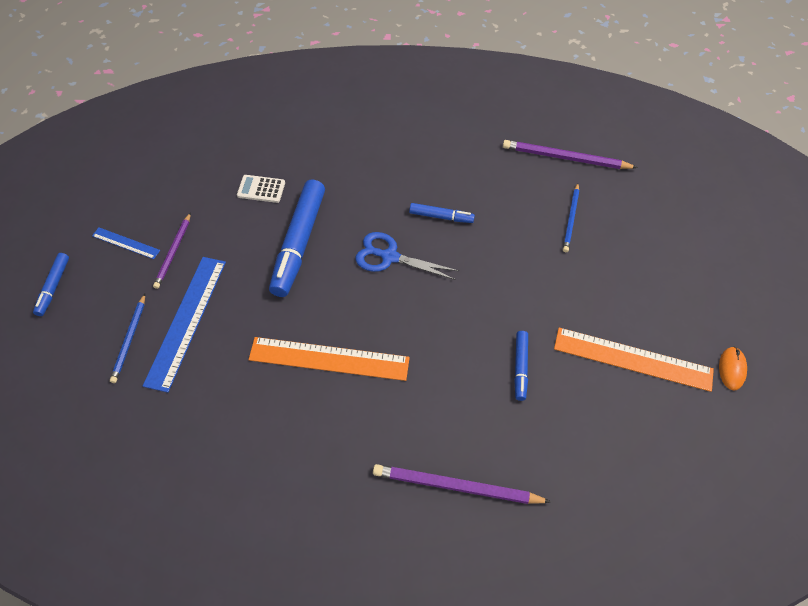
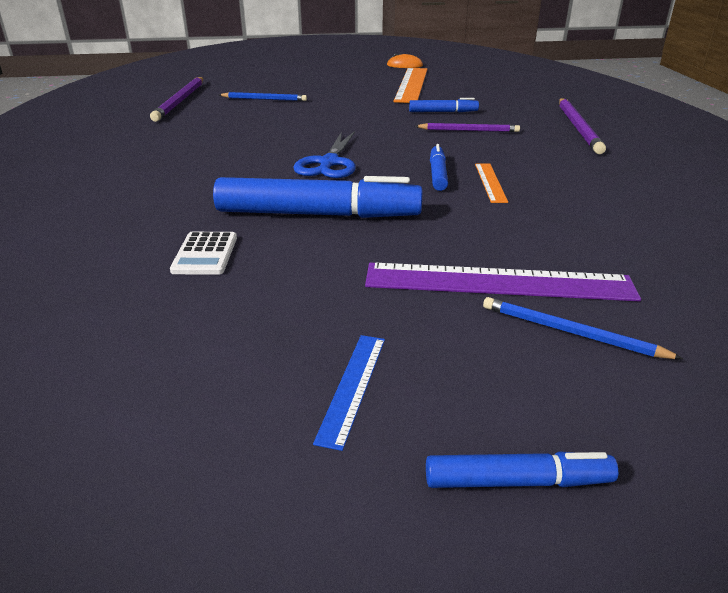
camera: 95 degrees left, 25 degrees down
(129, 340) = (571, 332): blue pencil -> blue pencil turned 150 degrees counterclockwise
(173, 252) = (361, 320): purple pencil -> purple pencil (469, 130)
(186, 321) = (498, 282): blue ruler -> purple ruler
(329, 359) = (490, 182): orange ruler -> orange ruler, size x0.50
(441, 216) = (263, 143): blue marker -> blue marker (437, 174)

